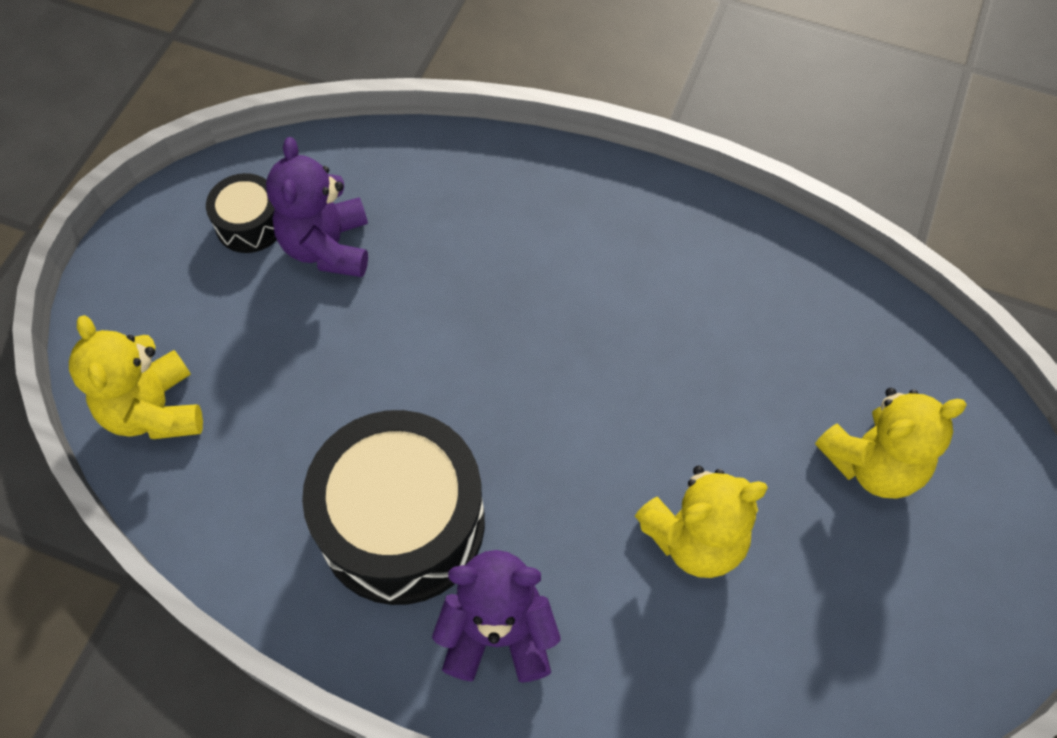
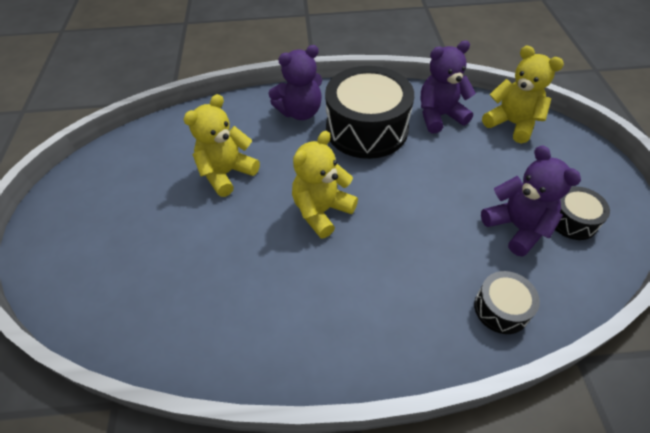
camera: 155 degrees right, 10 degrees down
(254, 489) = (439, 116): none -> purple teddy bear
(437, 173) = (501, 308): none -> black drum
(873, 464) = (135, 243): yellow teddy bear -> yellow teddy bear (322, 211)

